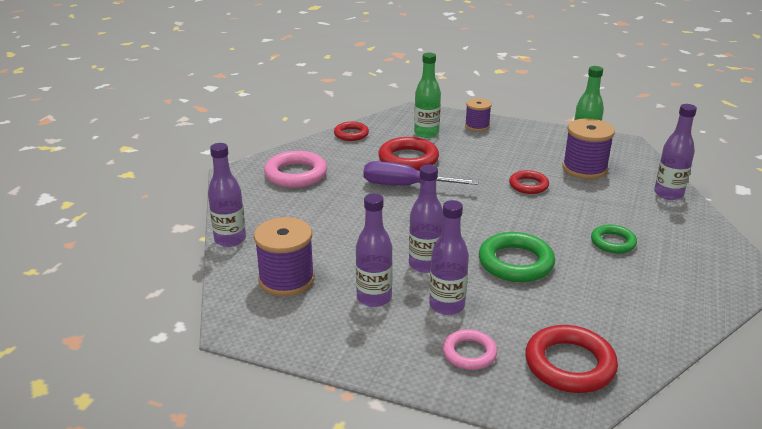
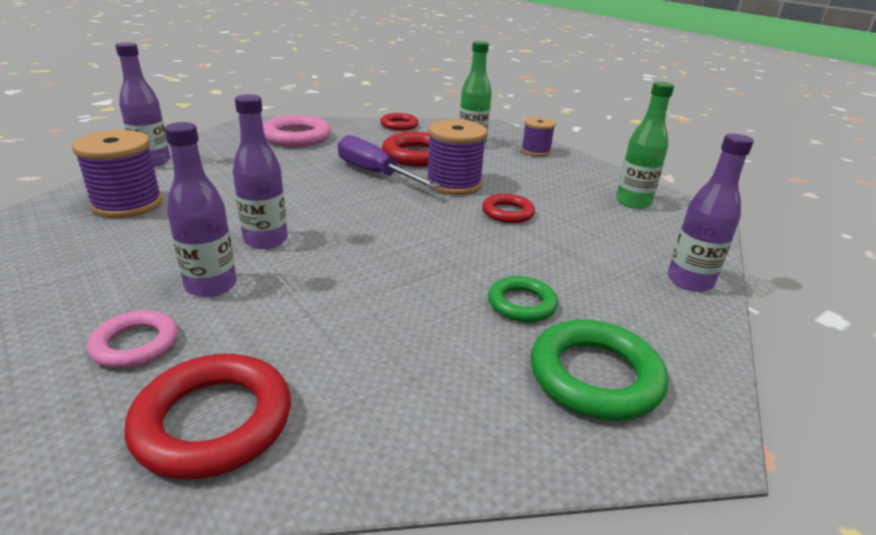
camera: 30 degrees right, 0 degrees up
(374, 298) = (162, 248): purple bottle -> none
(515, 262) = (362, 276): green ring -> green ring (595, 376)
(584, 168) = (605, 219): purple spool -> purple spool (453, 184)

